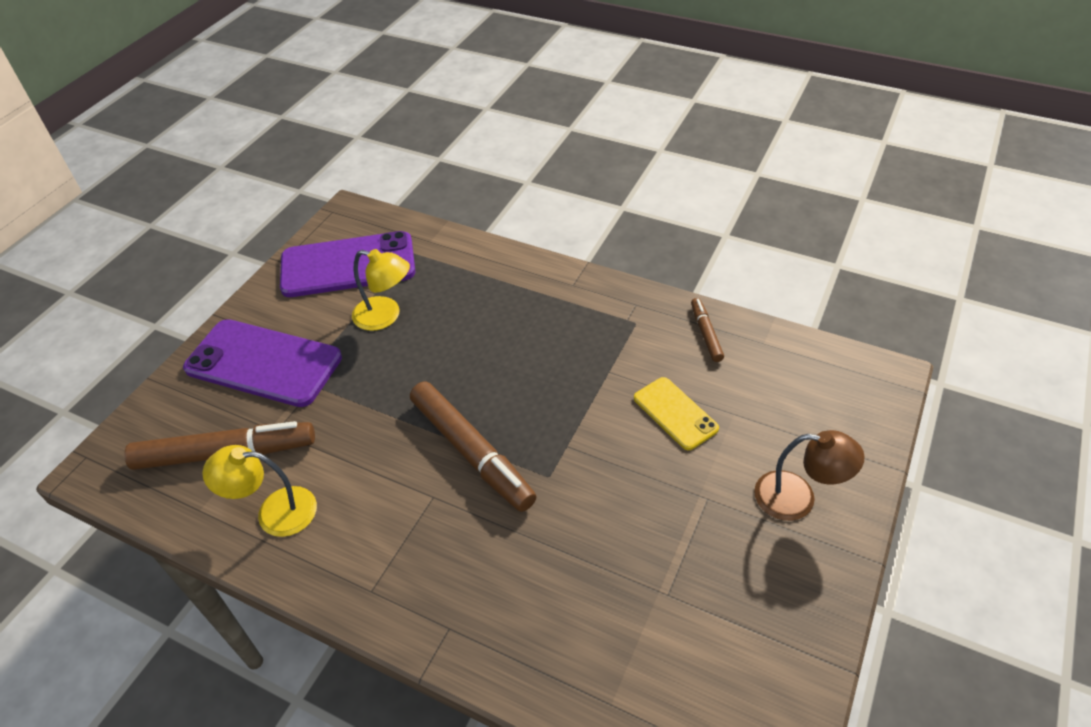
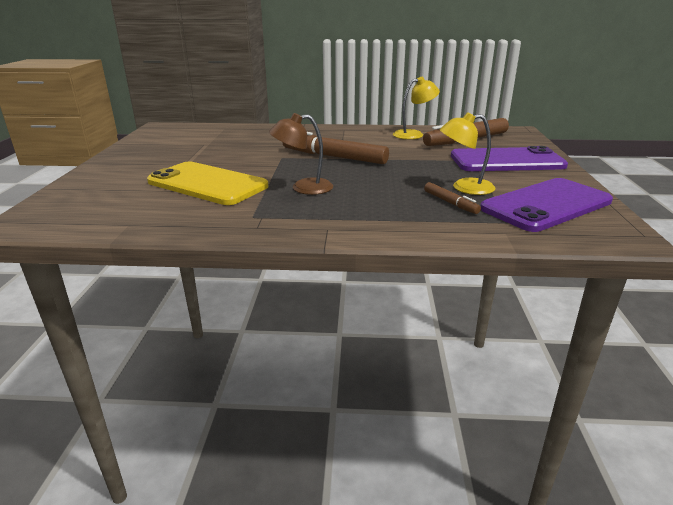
camera: 155 degrees right, 20 degrees down
(675, 413) = (207, 184): yellow phone -> yellow phone, size x1.84
(706, 333) = (184, 221): brown marker -> brown marker (450, 203)
(797, 498) = (124, 171): brown lamp -> brown lamp (303, 188)

